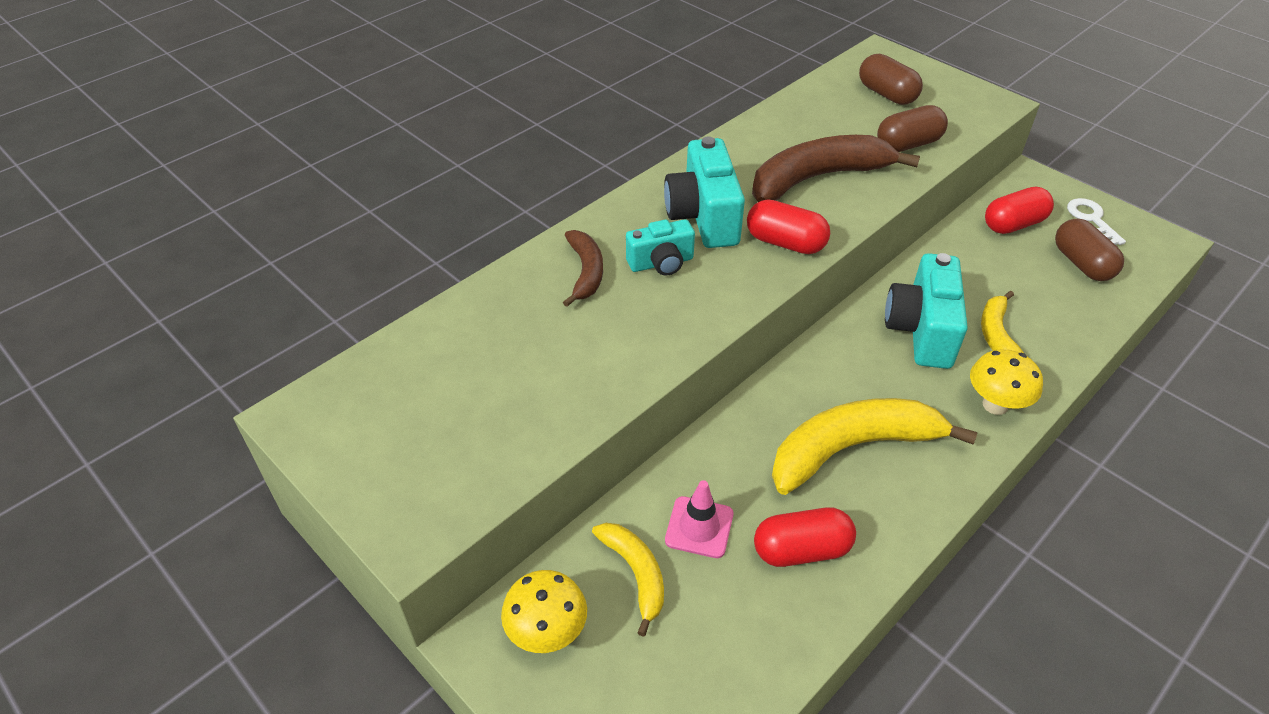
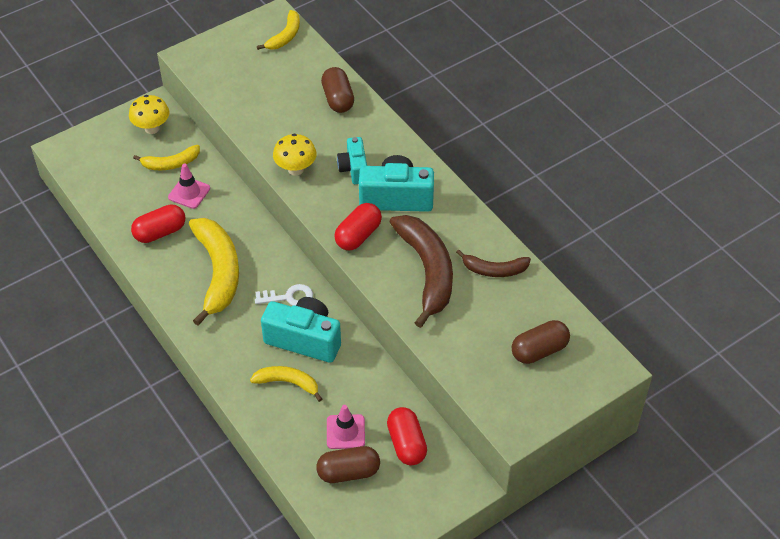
camera: 100 degrees right, 5 degrees up
(355, 391) = (285, 36): none -> yellow banana
(586, 272) = (354, 133): brown banana -> brown banana (494, 270)
(801, 550) = (160, 232): red capsule -> red capsule turned 60 degrees clockwise
(908, 144) = (461, 342): brown capsule -> brown capsule (338, 99)
(995, 405) = (228, 357): yellow mushroom -> yellow mushroom (296, 169)
(1031, 273) = (345, 432): none -> pink traffic cone
(1091, 219) = (402, 506): white key -> white key (289, 297)

